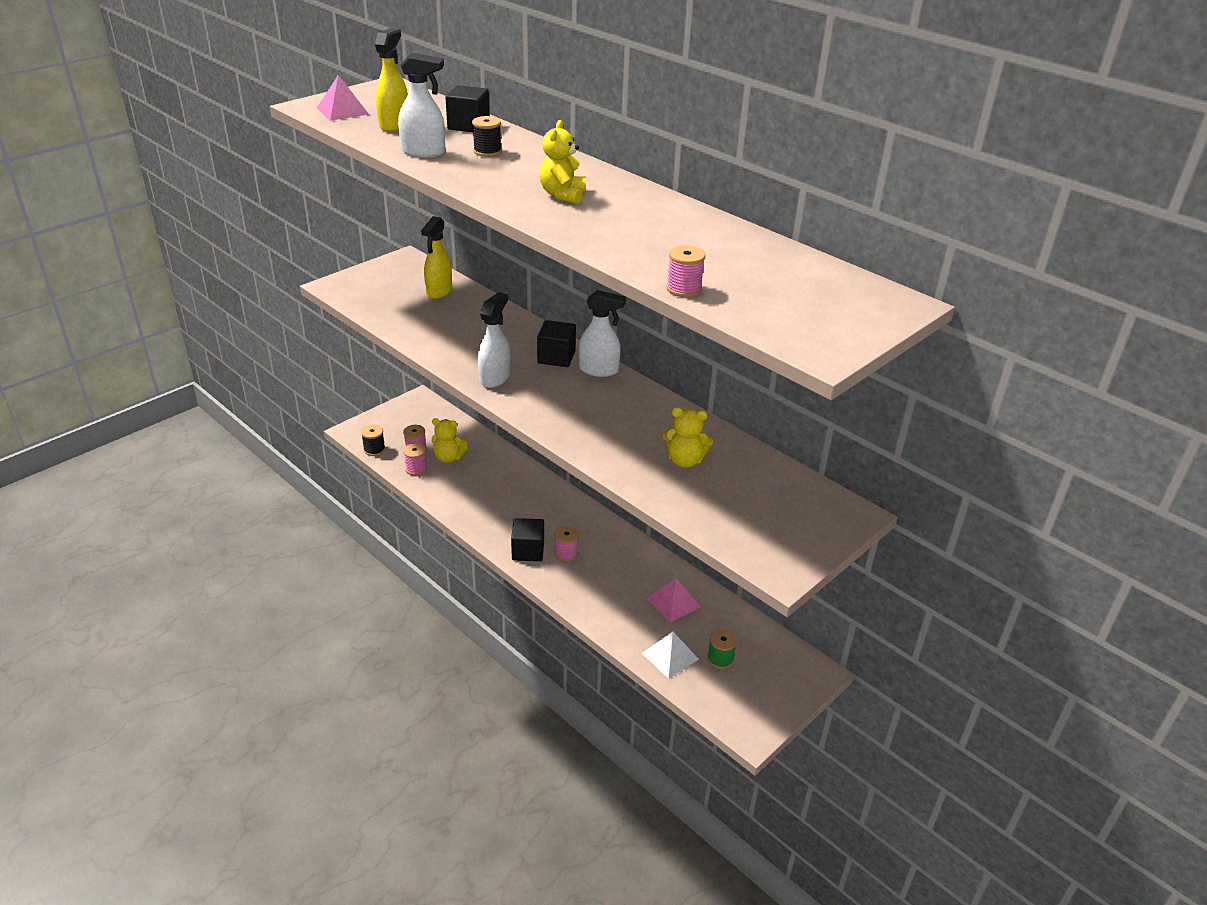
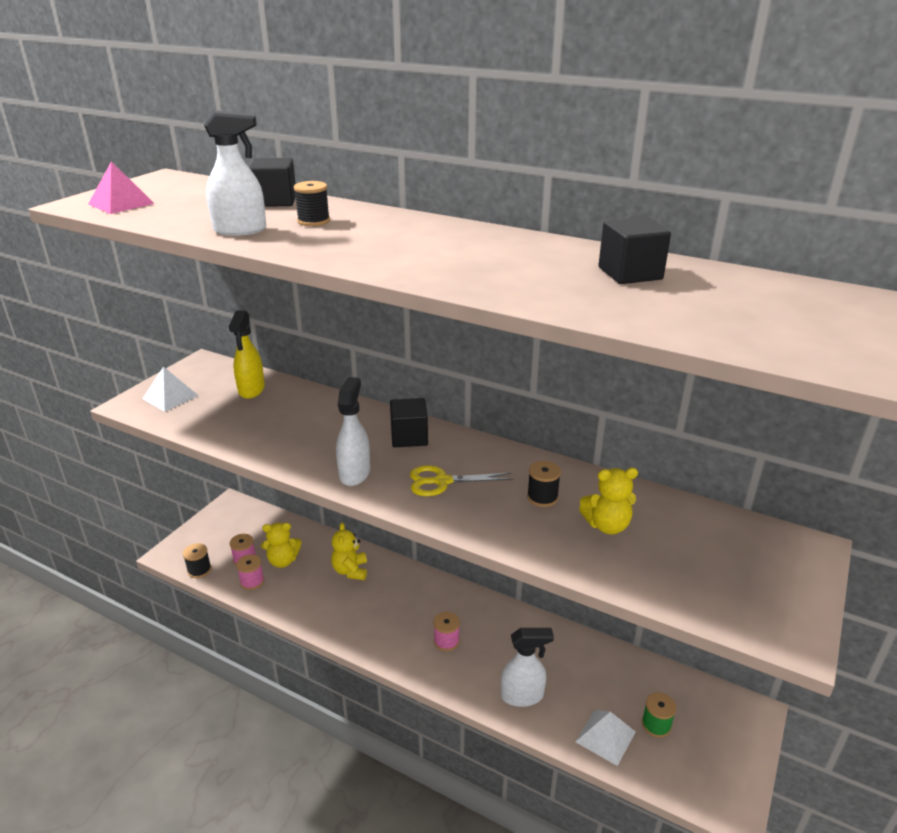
camera: 15 degrees left, 5 degrees down
(368, 285) = (170, 397): none -> white pyramid
(394, 125) = (190, 209): yellow spray bottle -> none
(528, 551) = (406, 648): black cube -> black cube (630, 273)
(562, 195) = (430, 251): yellow teddy bear -> yellow teddy bear (350, 570)
(564, 399) = (442, 481): none -> yellow scissors
(599, 370) = (461, 442): white spray bottle -> white spray bottle (522, 696)
(643, 428) = (542, 497): none -> black spool
(673, 602) = (578, 670): pink pyramid -> none
(684, 289) = (658, 327): pink spool -> none

